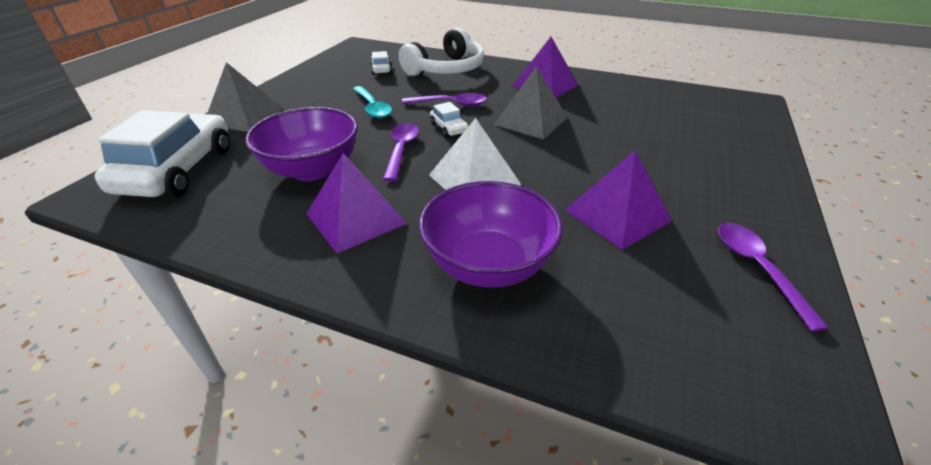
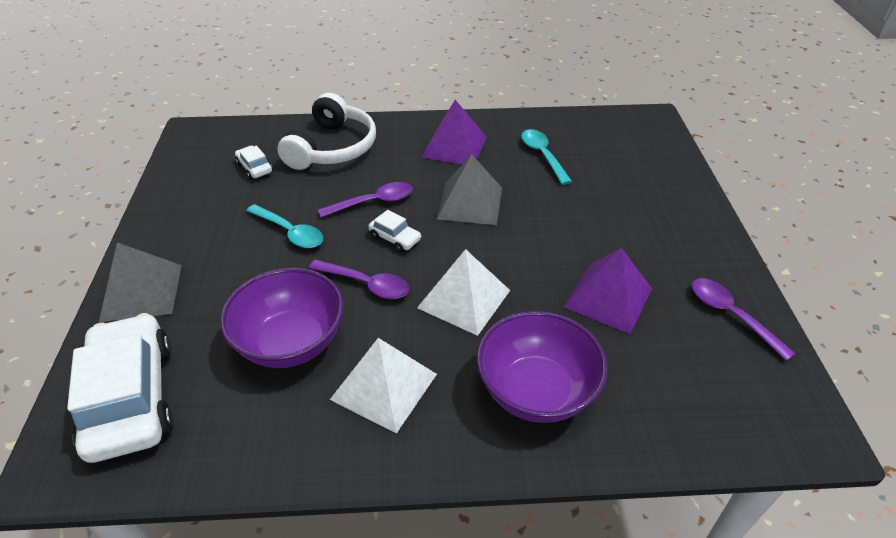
camera: 25 degrees left, 5 degrees up
(355, 218) = (384, 386): purple pyramid -> white pyramid
(401, 150) = (366, 284): purple spoon -> purple spoon turned 135 degrees clockwise
(621, 105) = (542, 155): none -> turquoise spoon

